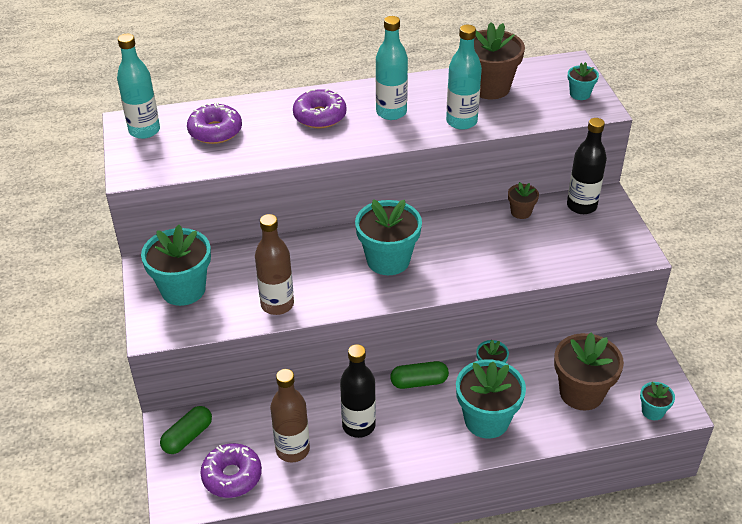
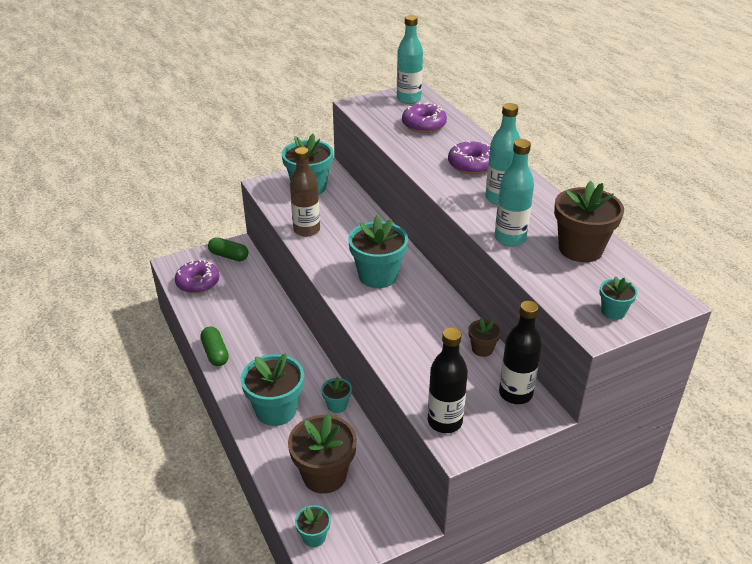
camera: 75 degrees right, 5 degrees down
(292, 450) = (225, 306): brown bottle -> none
(358, 425) = (255, 335): black bottle -> black bottle (445, 421)
(419, 382) = (309, 362): green capsule -> green capsule (215, 353)

